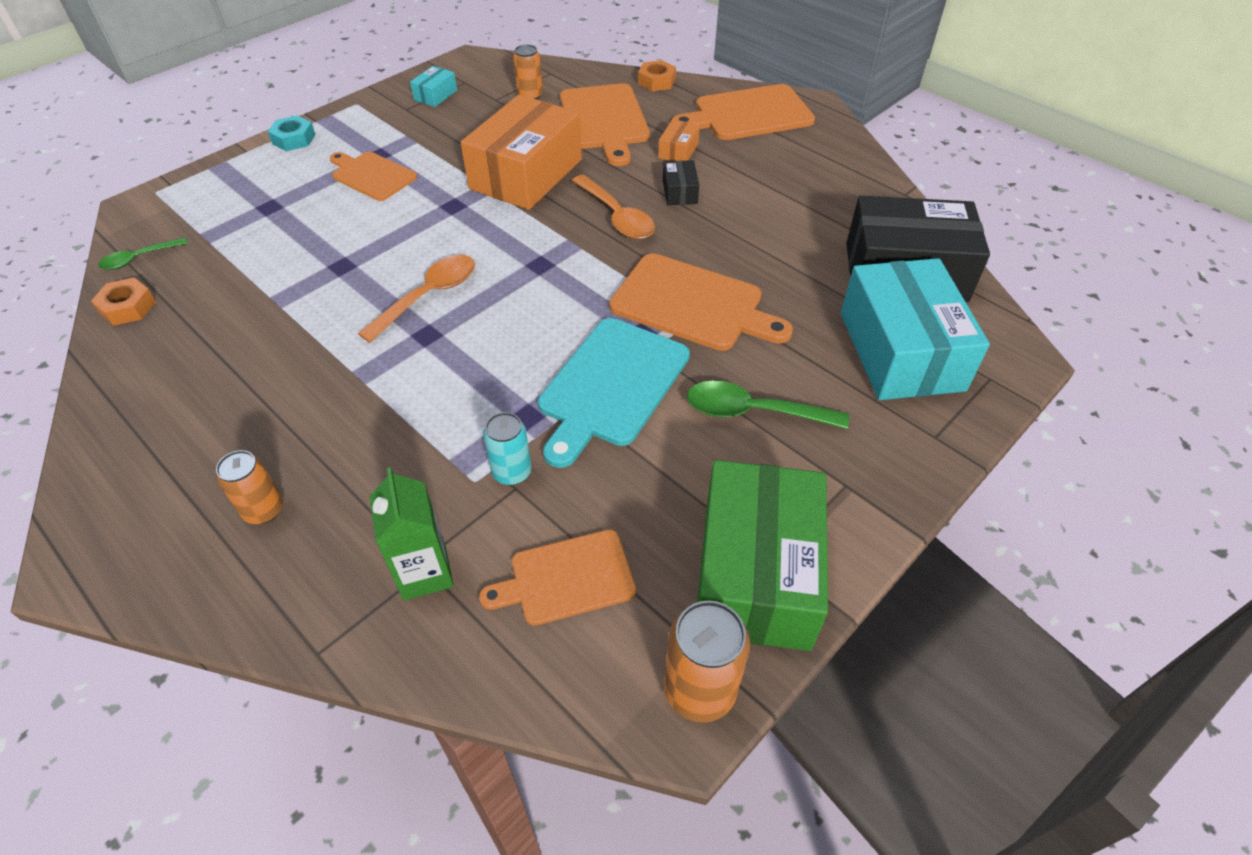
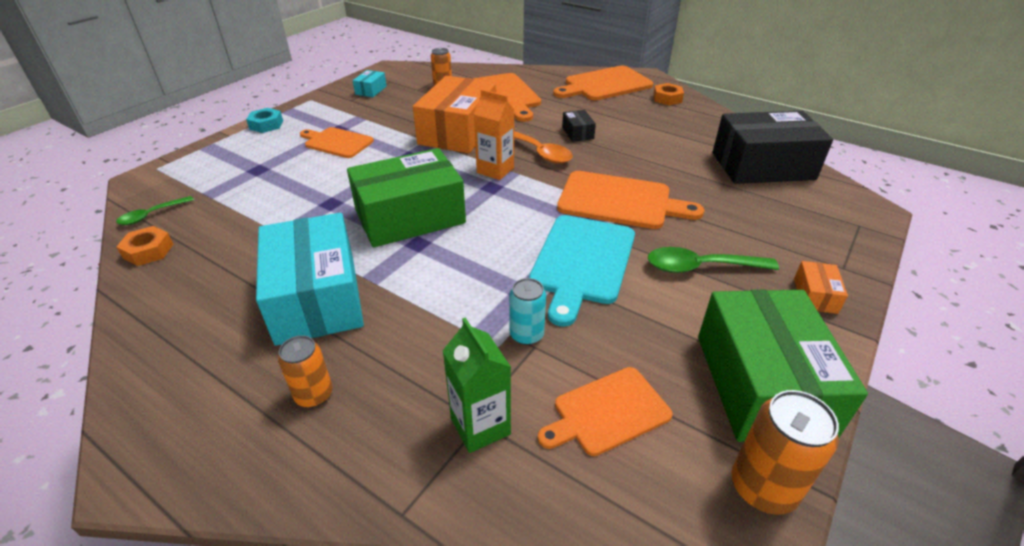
camera: 10 degrees left, 10 degrees down
(428, 296) = (410, 216): orange spoon -> green box
(553, 239) = (495, 170): none -> orange carton
(656, 81) = (531, 71): orange nut -> orange nut (667, 98)
(678, 151) = (565, 109): orange box -> orange box (815, 296)
(901, 351) = (787, 215): turquoise box -> turquoise box (317, 297)

